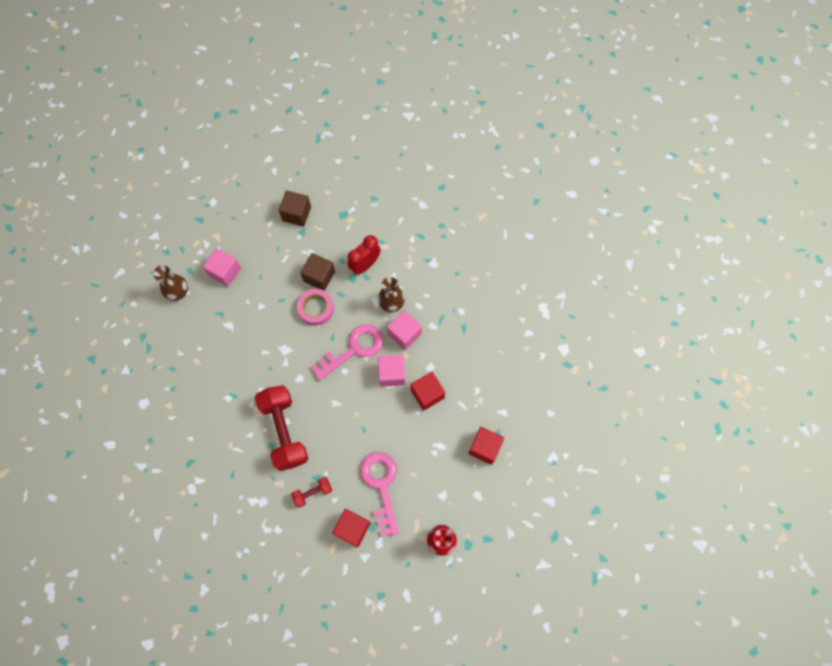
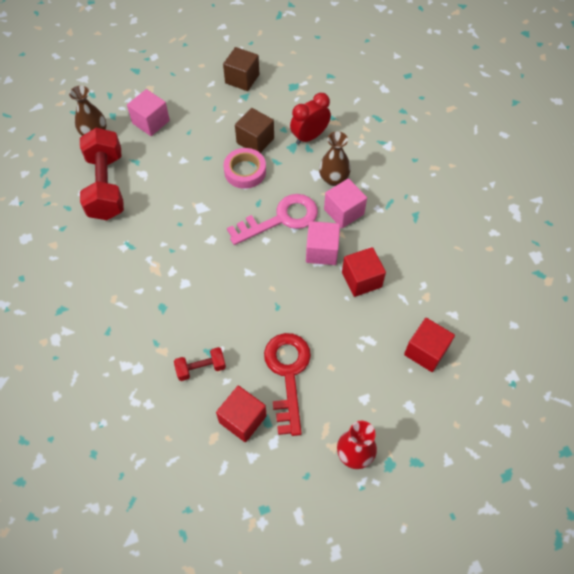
camera: 10 degrees right, 10 degrees down
(284, 431) = (181, 293): red dumbbell -> red dumbbell (106, 186)
(381, 486) = (287, 374): pink key -> red key

